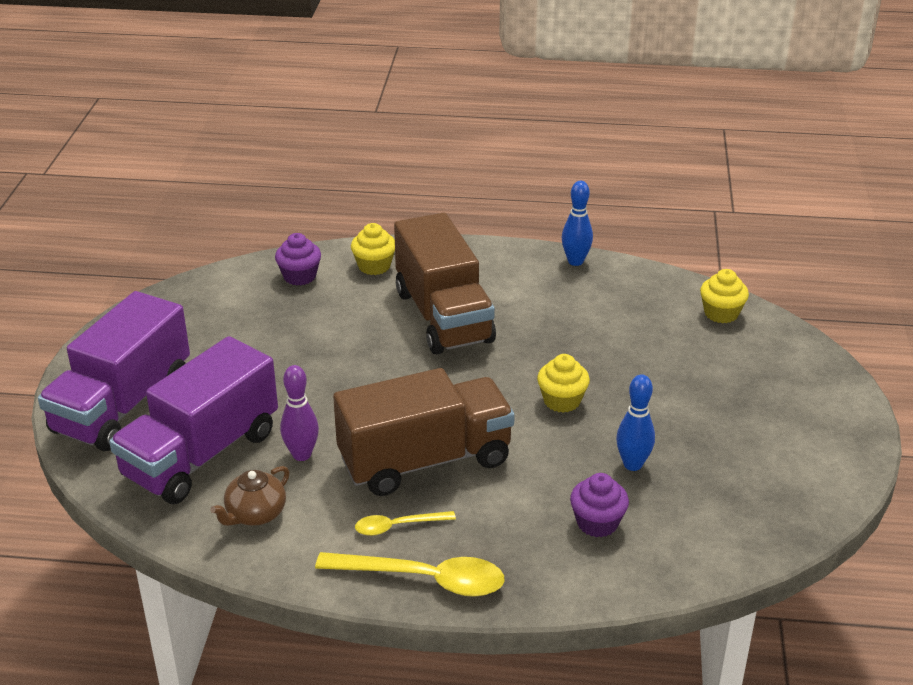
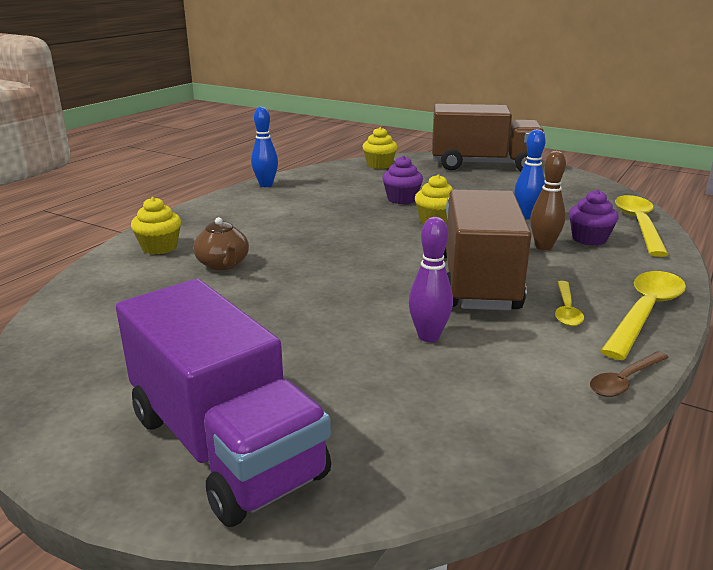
camera: 65 degrees left, 10 degrees down
(201, 454) = (383, 399): purple truck -> none
(255, 514) = (516, 382): brown teapot -> brown teapot (223, 264)
(286, 574) = (624, 381): none -> brown spoon
(299, 276) = (119, 282): purple cupcake -> purple cupcake (402, 199)
(443, 316) = (277, 236): brown truck -> brown truck (483, 165)
(546, 491) = (543, 247): none -> brown bowling pin
(680, 561) = (639, 225): none -> yellow spoon

